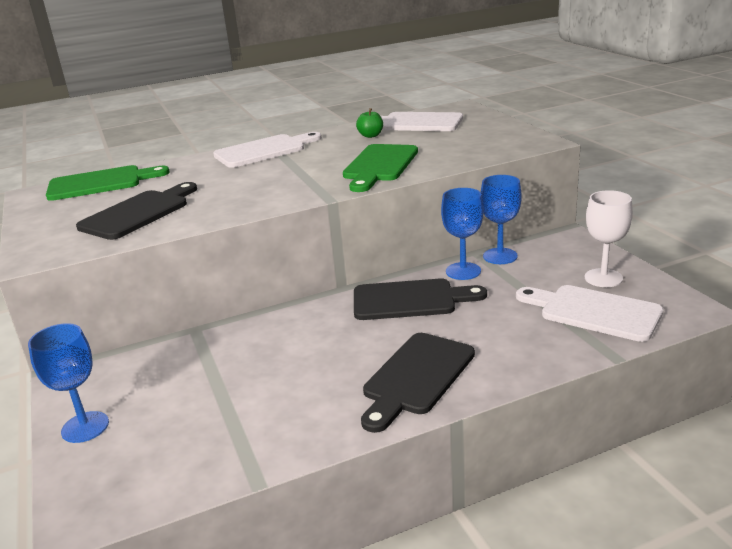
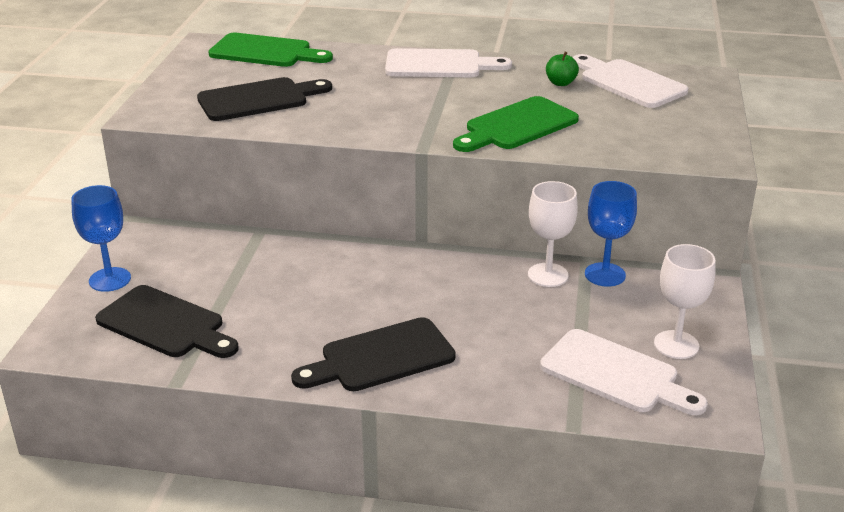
camera: 30 degrees right, 5 degrees up
(410, 300) = (462, 283): black cutting board -> black cutting board (165, 324)
(463, 271) = (548, 275): blue goblet -> white goblet
(594, 312) = (615, 374): white cutting board -> white cutting board turned 150 degrees clockwise

